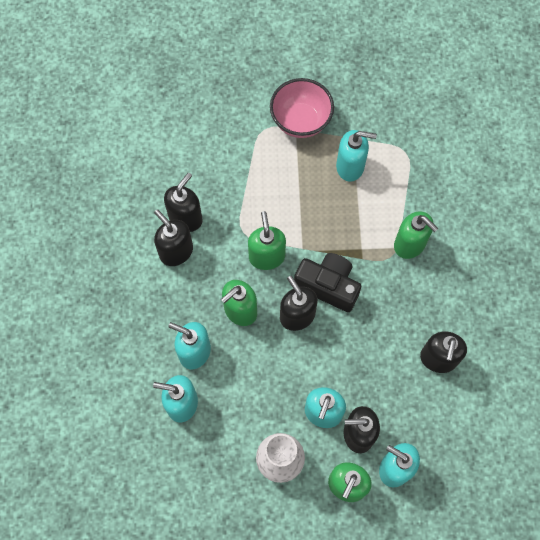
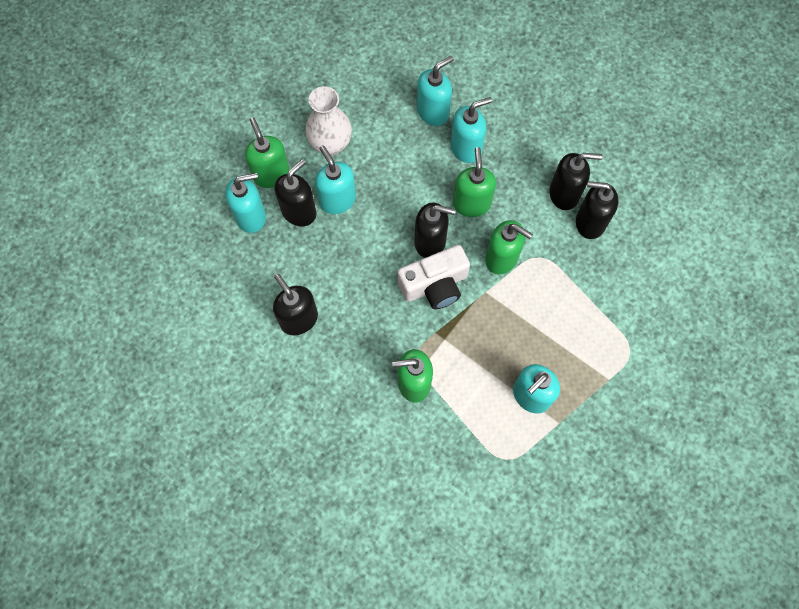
camera: 130 degrees right, 0 degrees up
(186, 218) = (590, 222): black soap dispenser -> black soap dispenser turned 120 degrees clockwise
(300, 121) = (613, 390): pink bowl -> none
(328, 286) = (435, 285): black camera -> white camera

